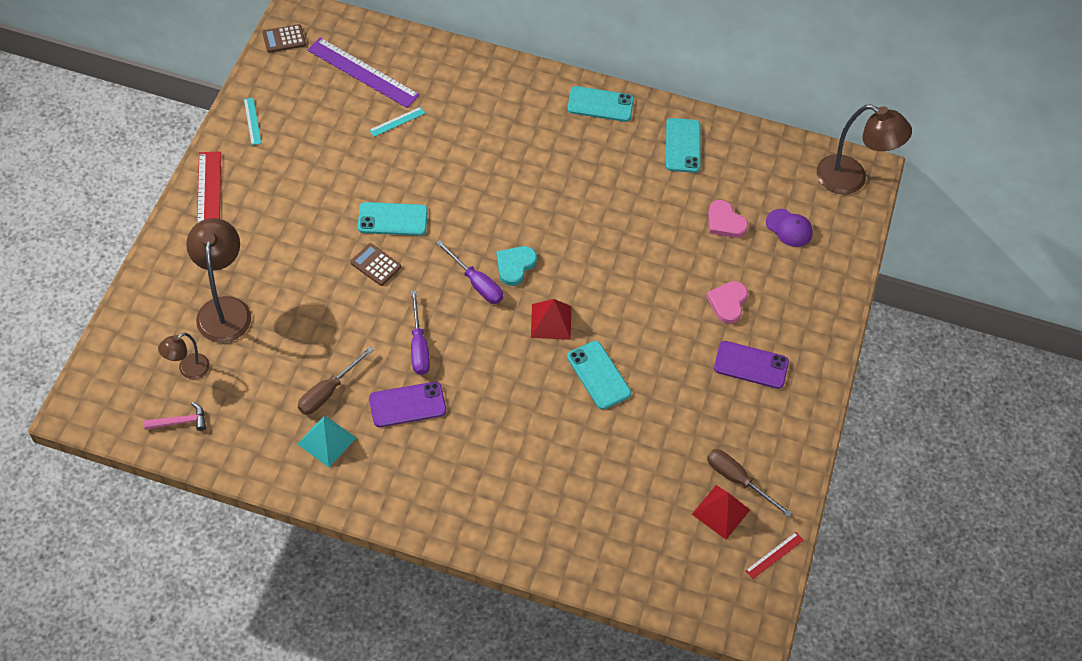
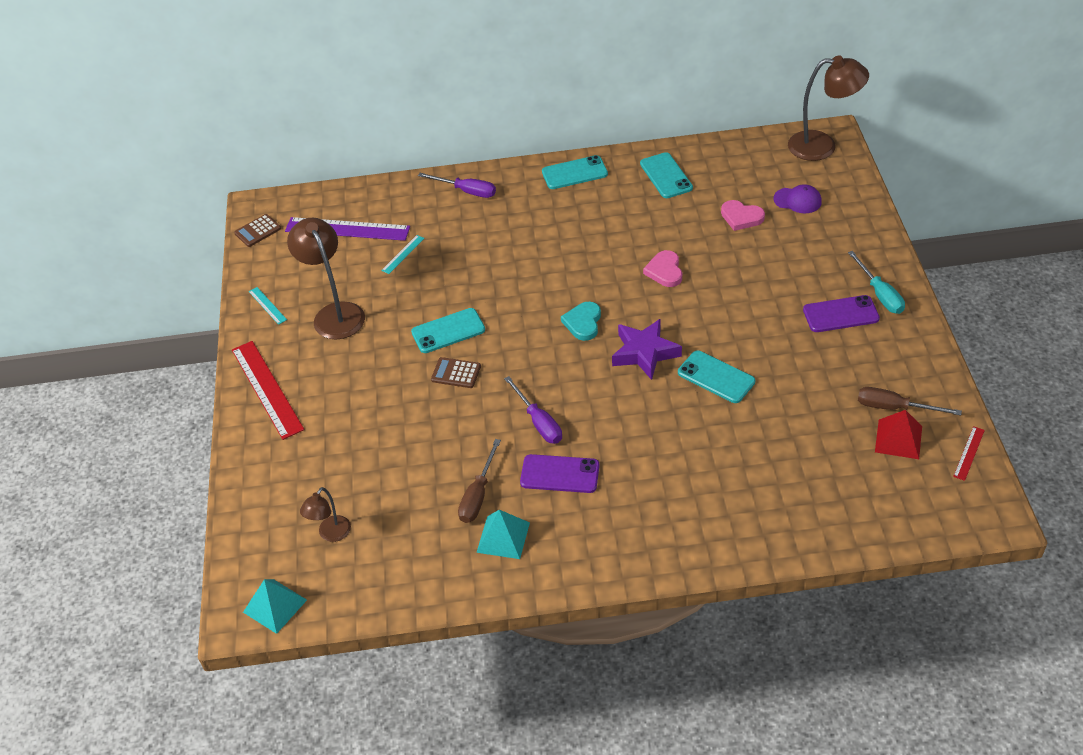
camera: 15 degrees left, 10 degrees down
(110, 413) = (275, 606): none -> turquoise pyramid
(180, 422) = (350, 583): pink hammer -> none
(224, 309) = (334, 468): brown lamp -> brown lamp (335, 313)
(407, 405) = (560, 474): purple phone -> purple phone turned 45 degrees clockwise
(476, 283) = (557, 350): purple screwdriver -> purple screwdriver (466, 191)
(551, 321) = (645, 353): red pyramid -> purple star
(727, 303) = (787, 276): pink heart -> pink heart (665, 271)
(800, 361) = (879, 294): none -> turquoise screwdriver

